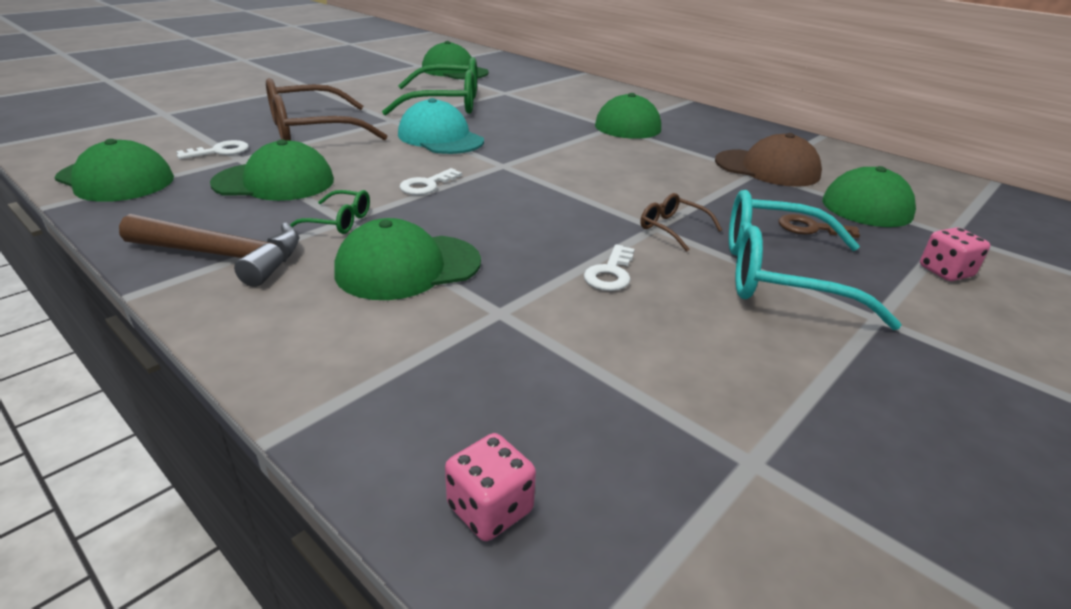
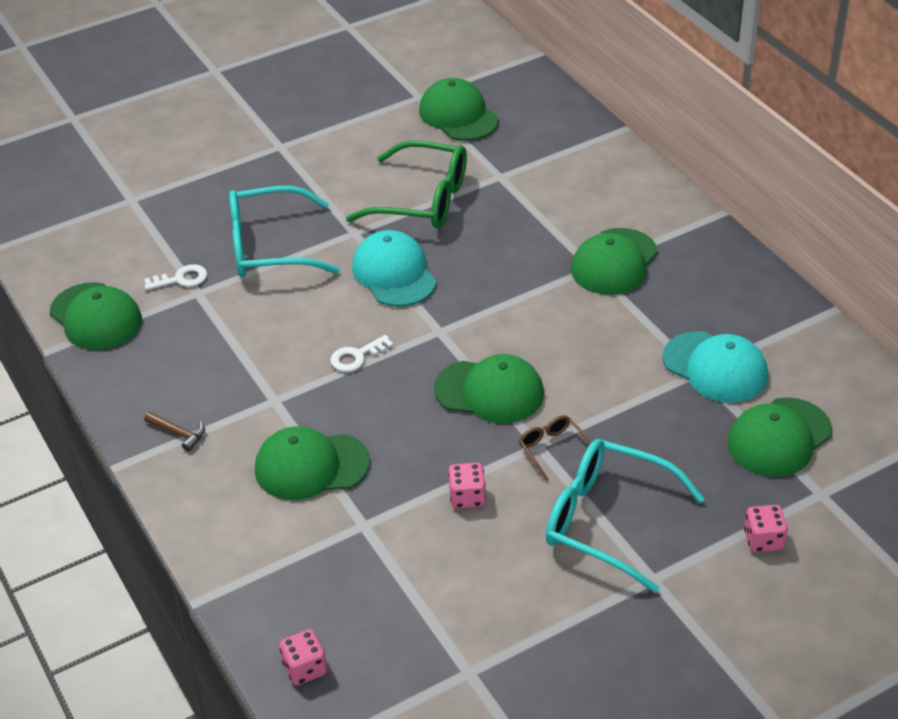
camera: 20 degrees right, 10 degrees up
(224, 256) = (178, 433): brown hammer -> brown hammer, size x0.48
(274, 182) = (225, 336): green cap -> green cap (489, 391)
(312, 130) = (269, 247): brown glasses -> turquoise glasses
(339, 221) = (270, 401): green glasses -> none
(610, 273) = (467, 497): white key -> pink dice
(767, 168) = (715, 367): brown cap -> turquoise cap
(810, 228) = (685, 467): brown key -> none

